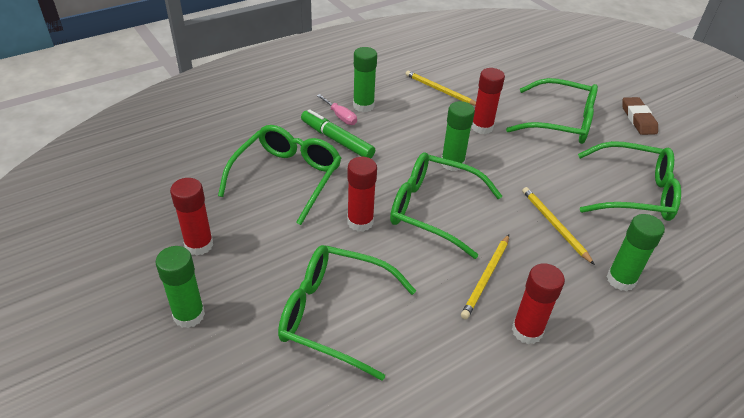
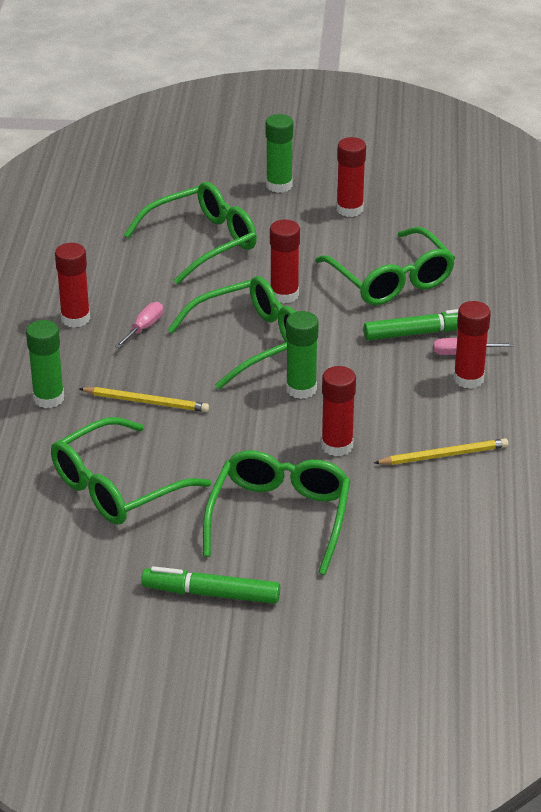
camera: 130 degrees right, 5 degrees down
(363, 106) = (468, 379): green glue stick -> red glue stick
(486, 277) = (144, 328): yellow pencil -> pink screwdriver
(560, 122) = (279, 517): green glasses -> green glasses turned 135 degrees clockwise
(638, 119) = (211, 594): brown eraser -> green marker

